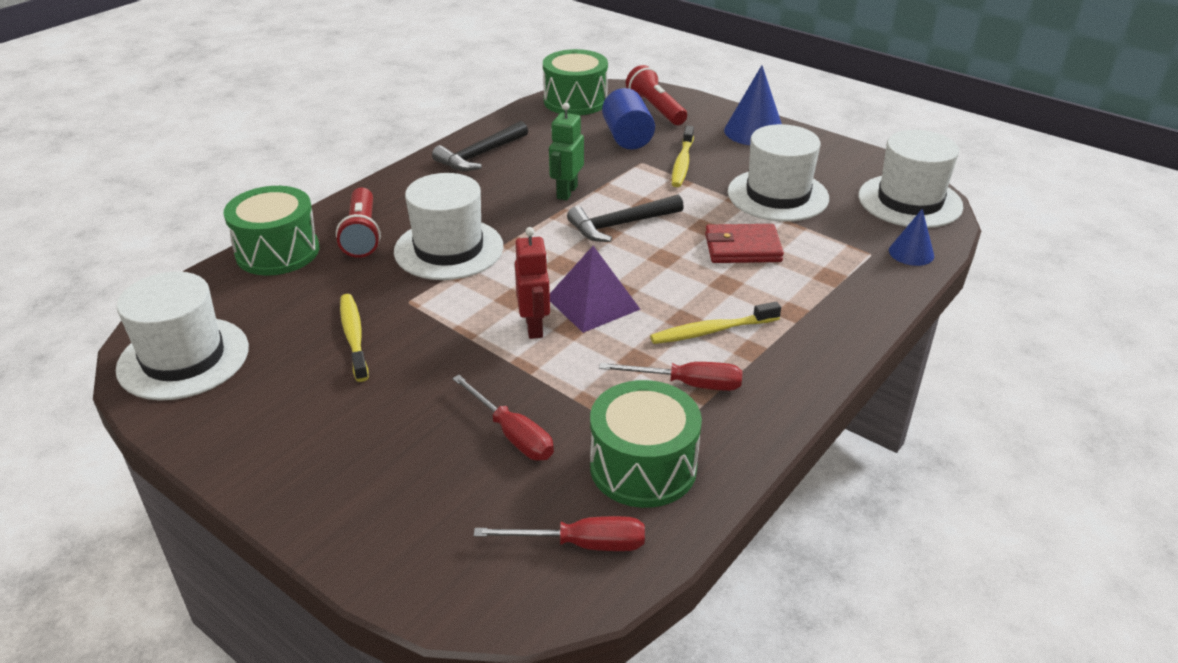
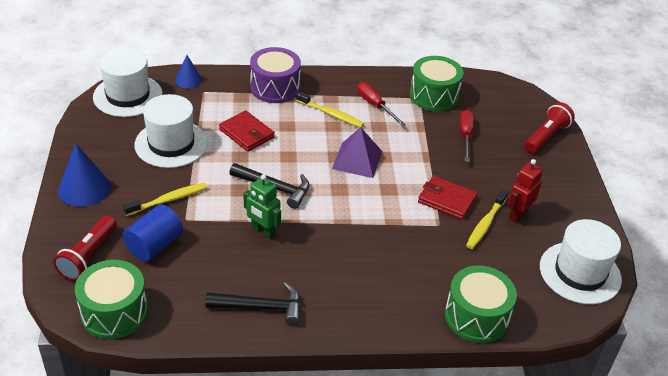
camera: 135 degrees left, 5 degrees up
(362, 235) = (415, 292): red flashlight -> red flashlight (546, 136)
(431, 331) = (446, 200): none -> red wallet
(449, 249) = (380, 242): white hat -> none
(534, 327) = (398, 168): red robot -> red robot (518, 214)
(566, 192) = (263, 231): green robot -> green robot turned 60 degrees clockwise
(581, 544) = (484, 93): red screwdriver -> none
(827, 313) = (275, 88): none -> purple drum

